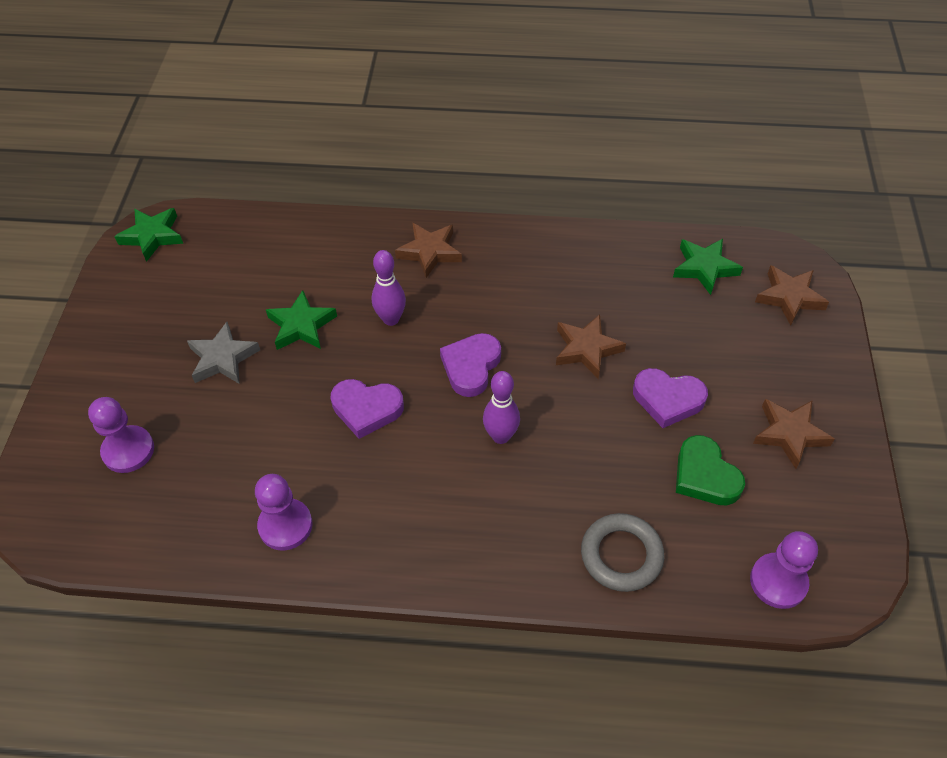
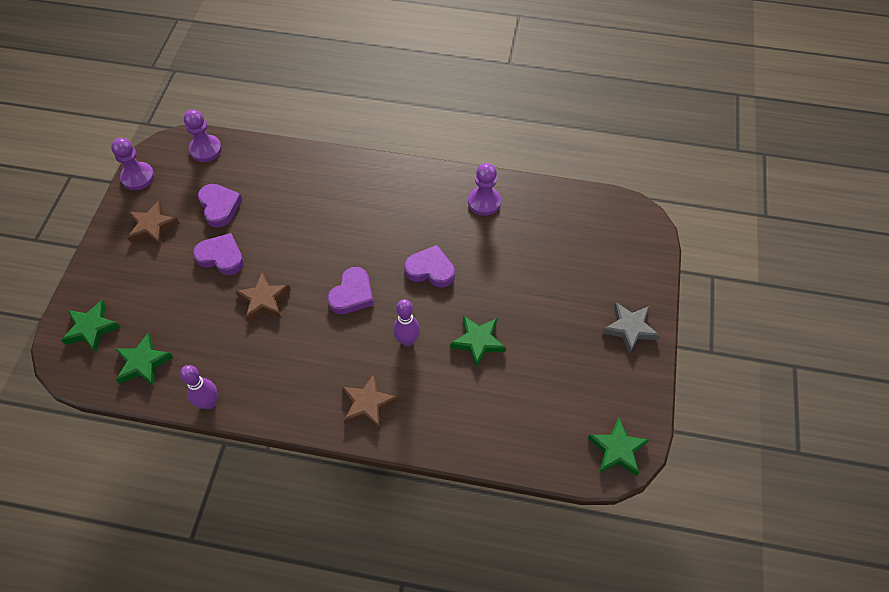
camera: 175 degrees left, 5 degrees up
(128, 450) = (592, 256): purple pawn -> purple pawn (138, 177)
(223, 358) = (537, 319): grey star -> grey star (630, 328)
(501, 436) = (342, 243): purple bowling pin -> purple bowling pin (209, 403)
(621, 555) = (287, 169): grey ring -> none
(705, 476) = (219, 207): green heart -> purple heart
(789, 297) = (92, 328): brown star -> green star

